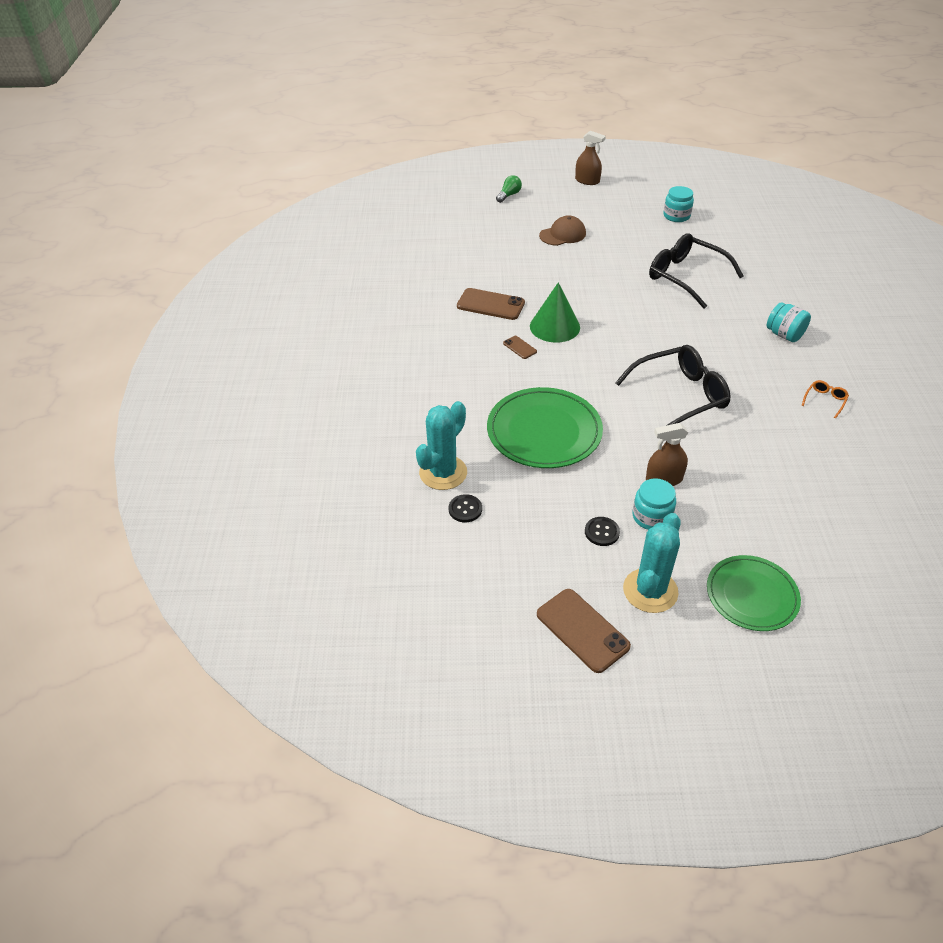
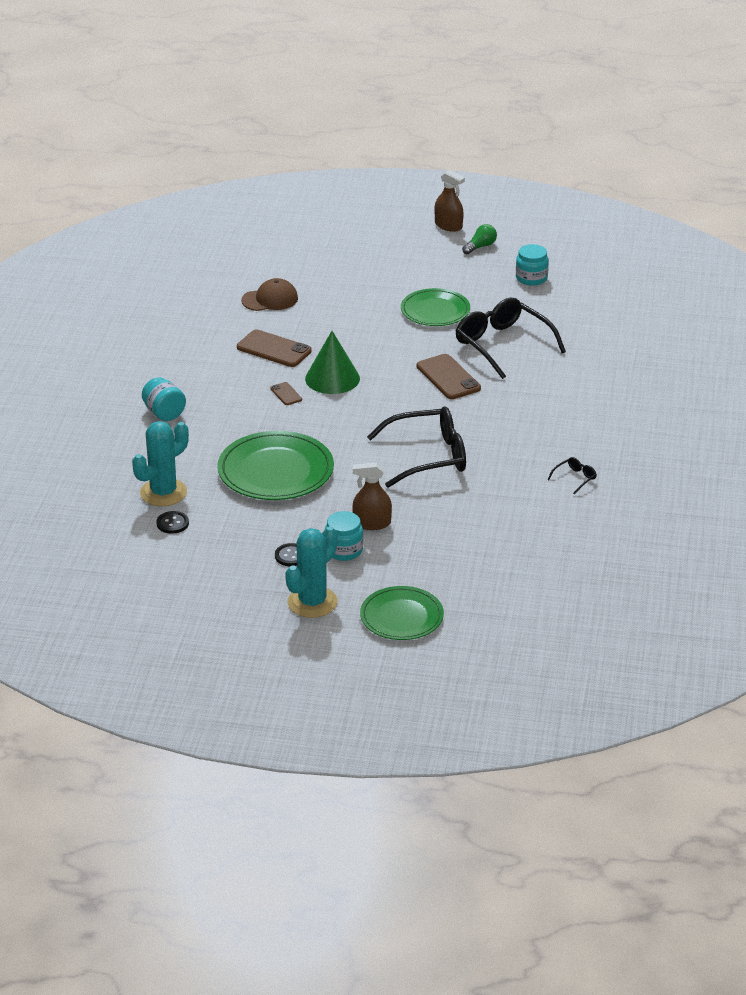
camera: 10 degrees right, 10 degrees down
(509, 195) = (347, 233): green light bulb -> green light bulb (480, 247)
(562, 234) = (388, 285): brown cap -> brown cap (270, 299)
(582, 630) = (238, 621): brown phone -> brown phone (448, 377)
(613, 253) = (435, 311): none -> green plate
(784, 335) = (574, 414): turquoise jar -> turquoise jar (164, 413)
(825, 400) = (575, 478): orange glasses -> black glasses

